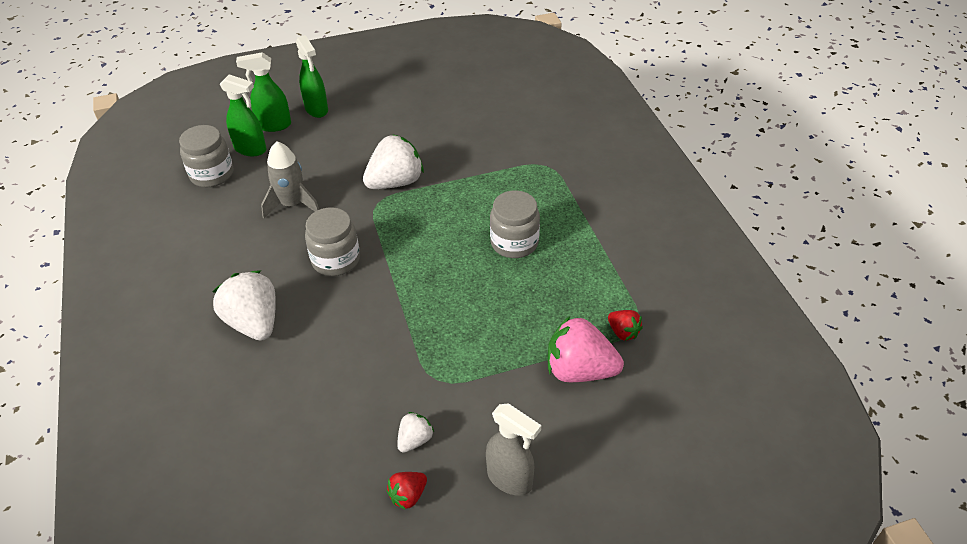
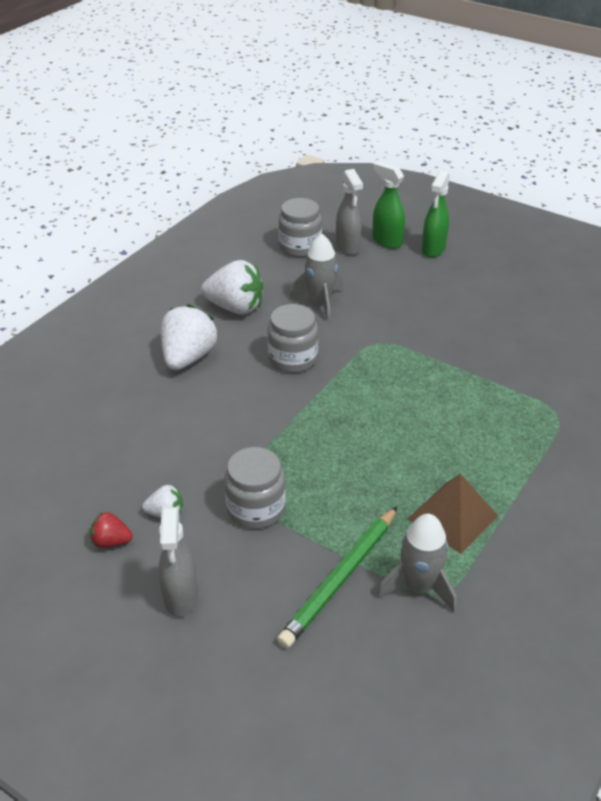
camera: 50 degrees right, 5 degrees down
(251, 149) = (348, 247): green spray bottle -> grey spray bottle
(395, 182) = (413, 338): white strawberry -> white strawberry (235, 307)
(514, 243) = (436, 449): grey jar -> grey jar (256, 509)
(579, 370) = (340, 579): pink strawberry -> green pencil
(581, 275) = (452, 517): none -> brown pyramid
(623, 332) = (418, 586): red strawberry -> grey rocket

